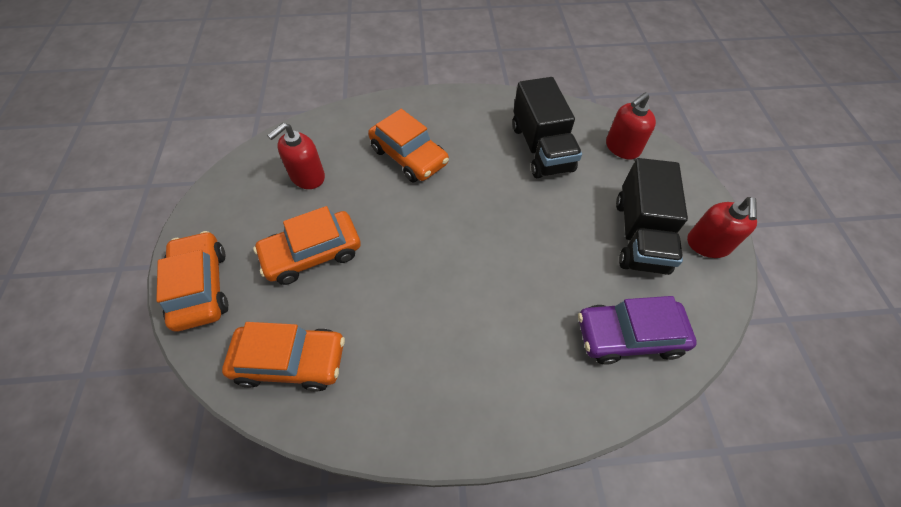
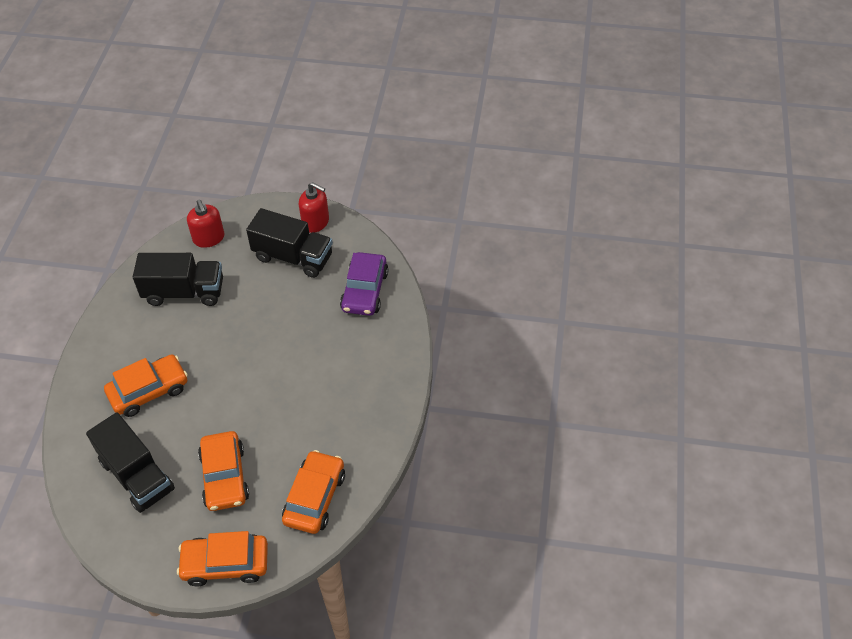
camera: 75 degrees left, 5 degrees down
(307, 177) = (137, 475): red soap dispenser -> black truck

